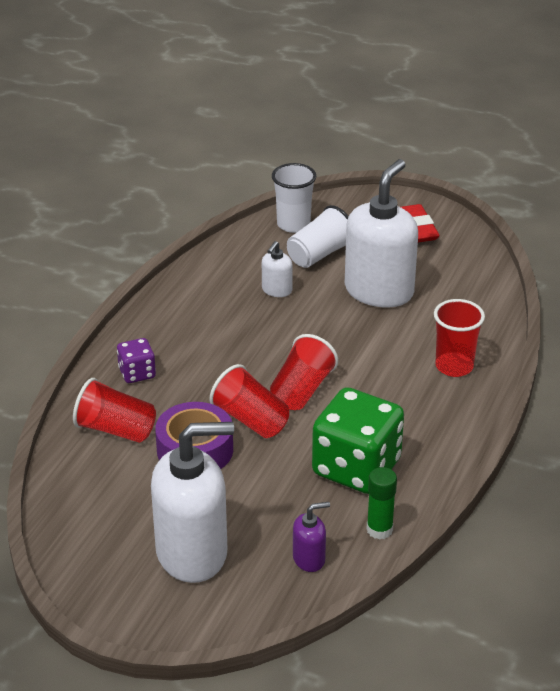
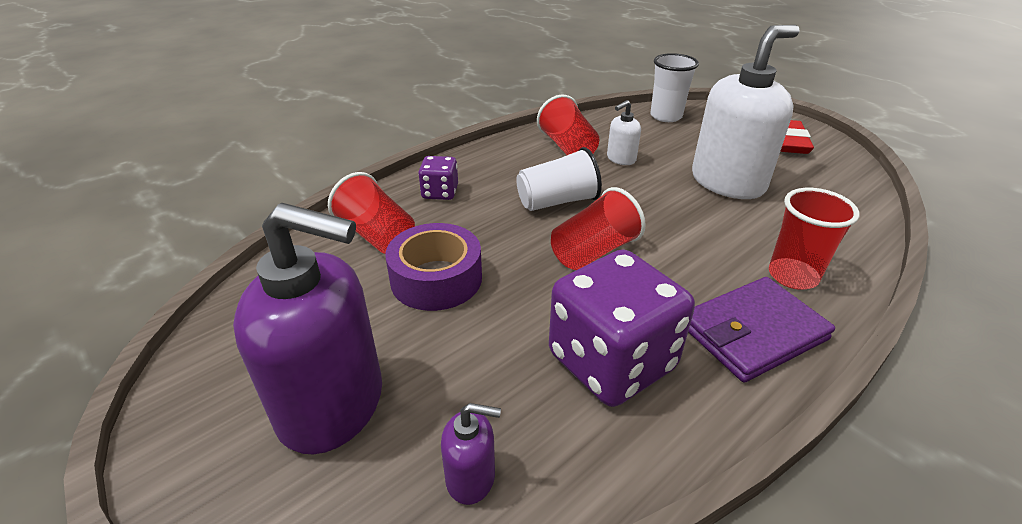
camera: 25 degrees right, 0 degrees up
(192, 553) = (333, 405): white soap dispenser -> purple soap dispenser
(251, 420) = (518, 266): red cup -> red cup (567, 148)
(319, 254) = (679, 141): white cup -> white cup (557, 202)
(356, 467) = (611, 362): green dice -> purple dice
(379, 529) = (599, 469): green glue stick -> none
(439, 418) = (753, 332): none -> purple wallet

